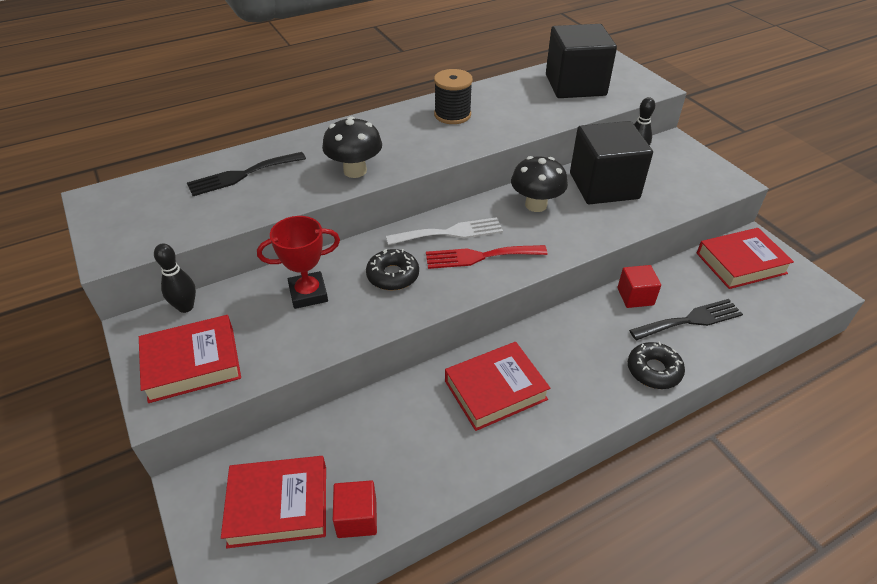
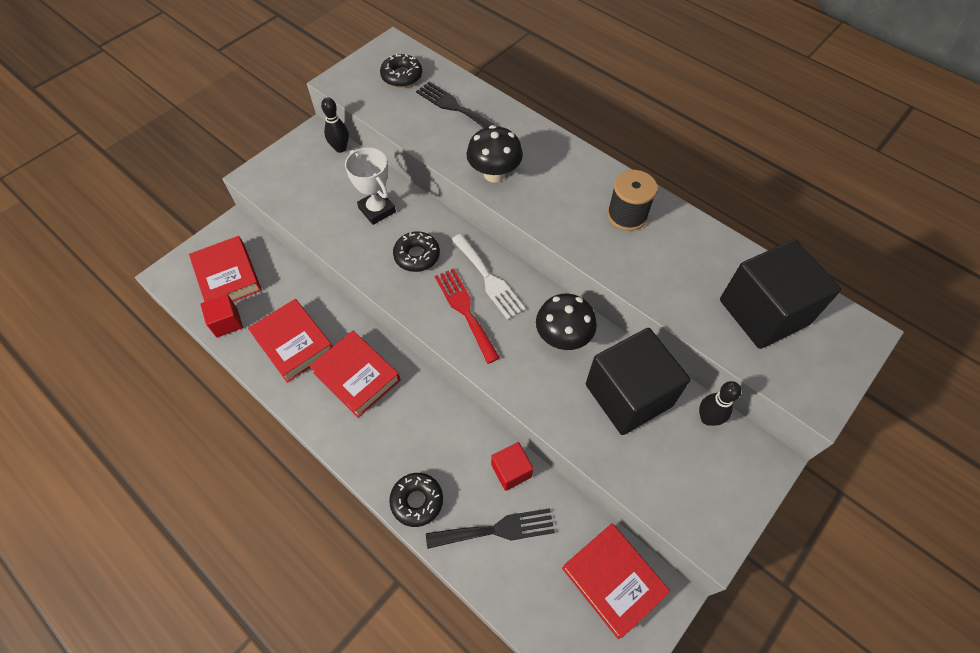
camera: 70 degrees right, 15 degrees up
(155, 201) = (401, 76): none -> black donut
(192, 363) = (291, 175): red book -> red book (293, 343)
(308, 294) = (377, 210): red trophy -> white trophy
(690, 320) = (497, 530): black fork -> black fork turned 60 degrees counterclockwise

